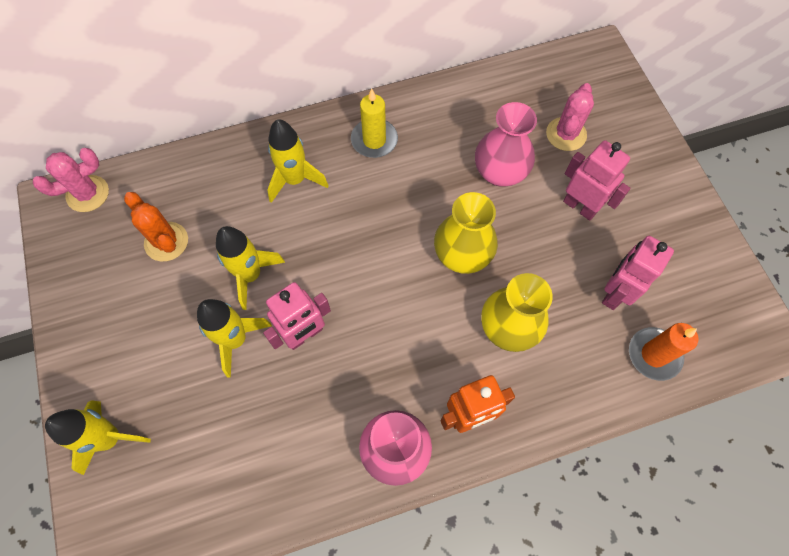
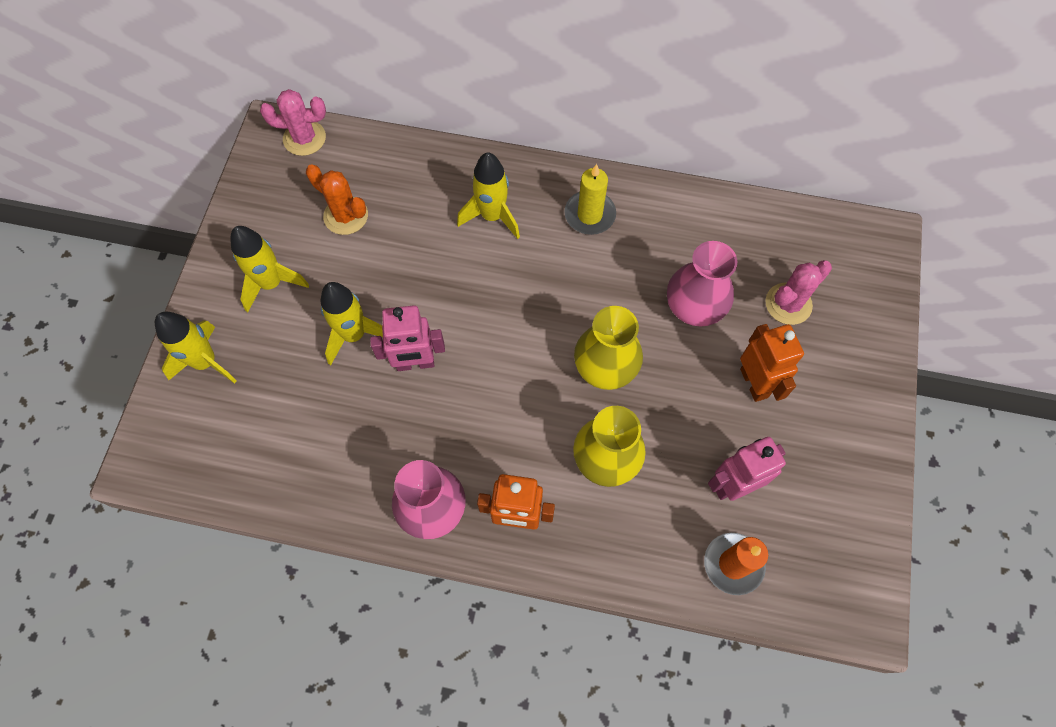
camera: 30 degrees right, 0 degrees up
(166, 242) = (346, 216): orange cactus -> orange cactus turned 45 degrees counterclockwise
(250, 275) = (400, 284): yellow rocket -> yellow rocket (271, 283)
(580, 206) = (754, 383): pink robot -> orange robot

